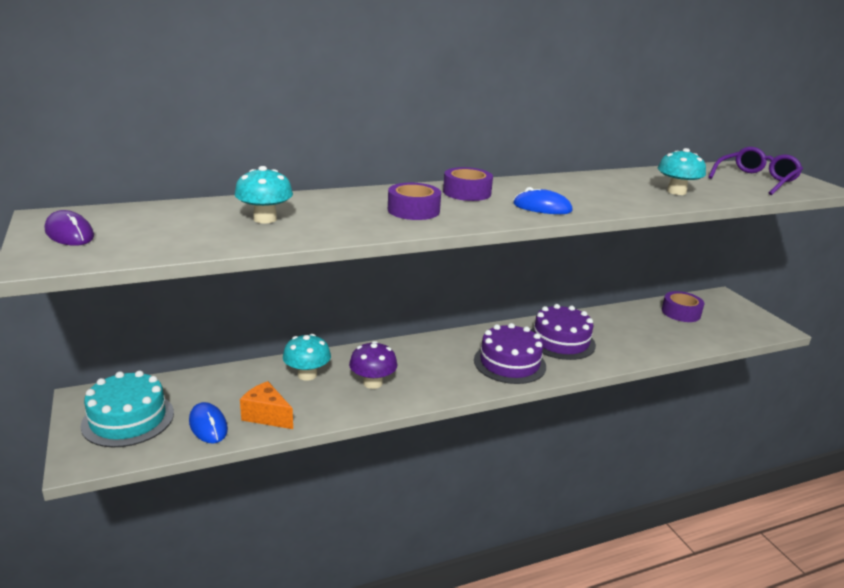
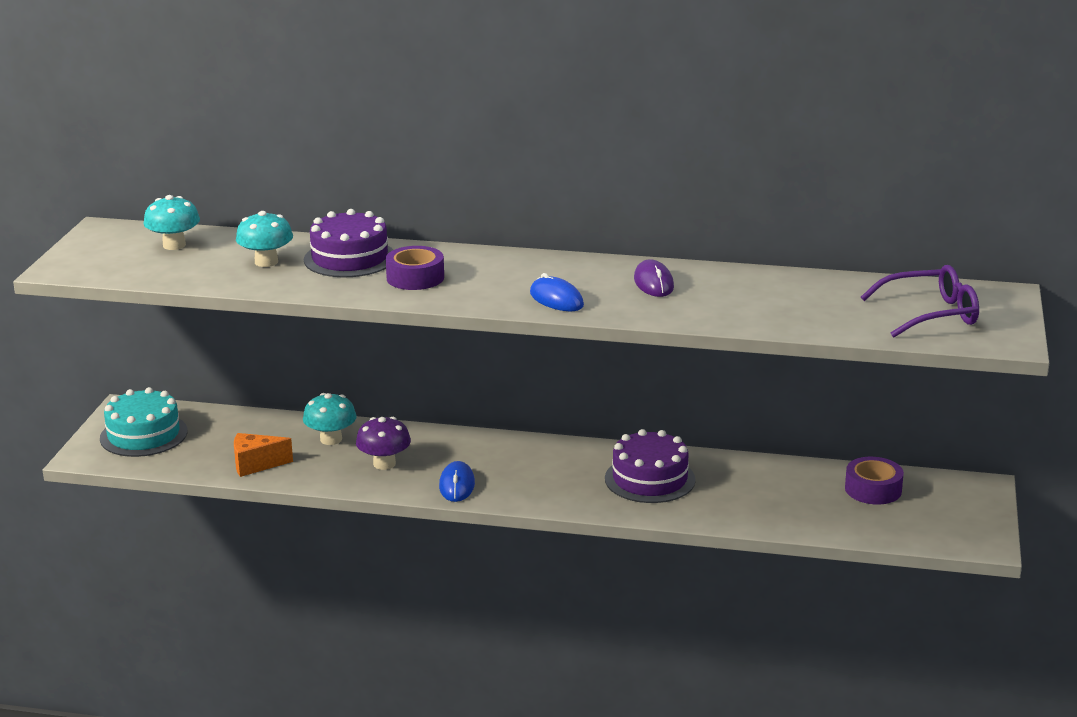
camera: 35 degrees right, 0 degrees up
(69, 234) = (101, 248): purple mouse -> purple mouse (653, 283)
(208, 425) = (200, 458): blue mouse -> blue mouse (457, 485)
(266, 416) = (256, 465): orange cheese -> orange cheese turned 75 degrees counterclockwise
(467, 192) = (508, 266): purple tape -> none
(509, 363) = (553, 484): purple cake -> purple cake (350, 258)
(676, 192) = (768, 310): turquoise mushroom -> turquoise mushroom (174, 245)

